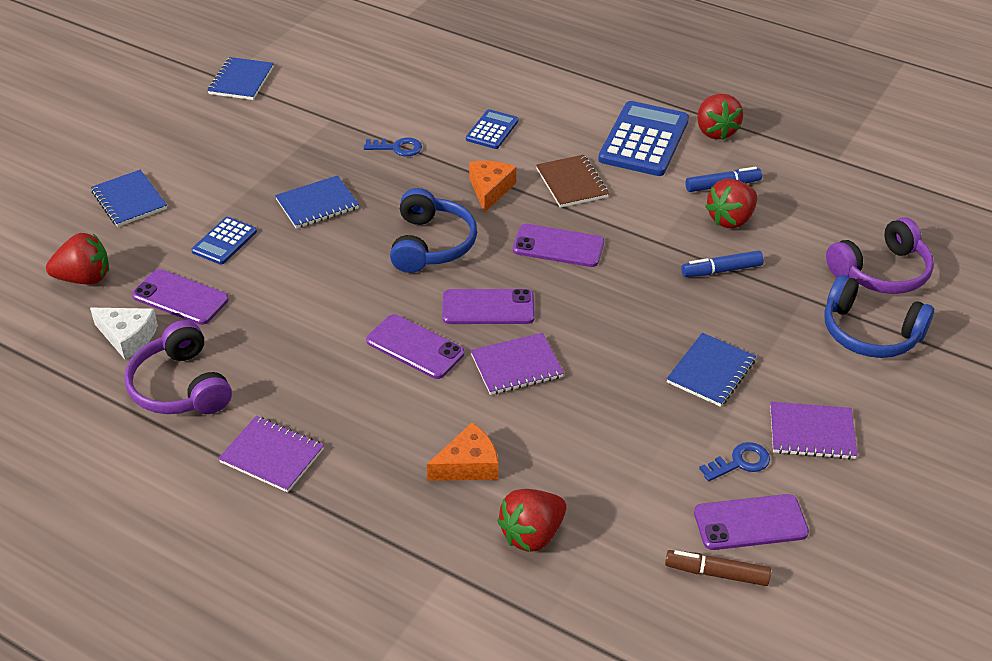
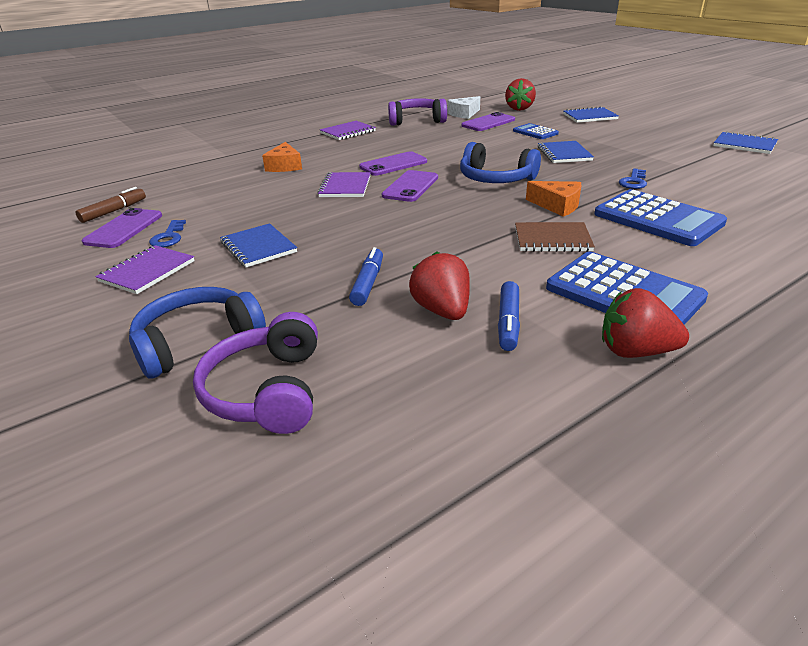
camera: 115 degrees right, 10 degrees down
(492, 130) = (658, 219): blue calculator -> blue calculator, size x1.88
(532, 534) = (217, 173): red strawberry -> none
(558, 246) = (461, 219): purple phone -> none

